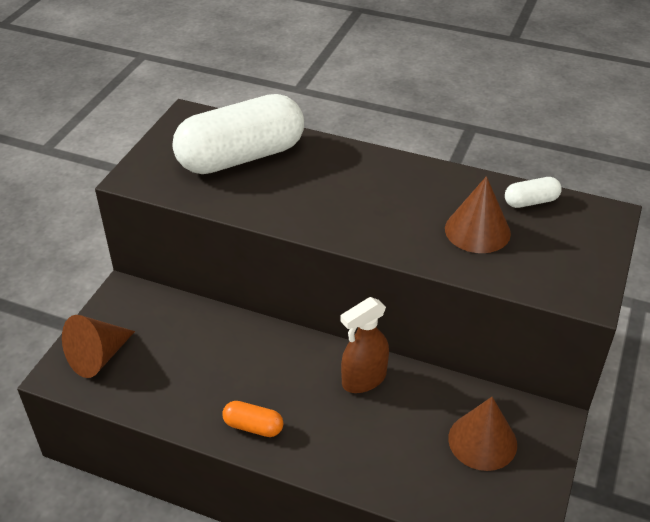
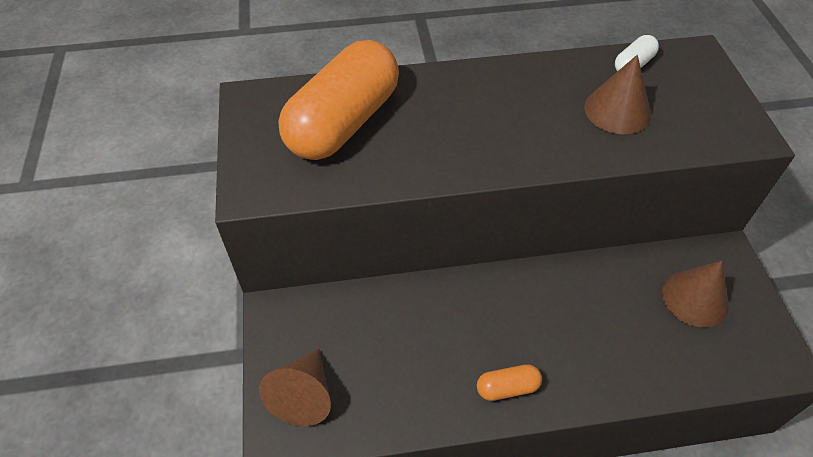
camera: 30 degrees left, 10 degrees up
(241, 157) = (343, 122): white capsule -> orange capsule
(363, 379) = (561, 290): brown spray bottle -> none

